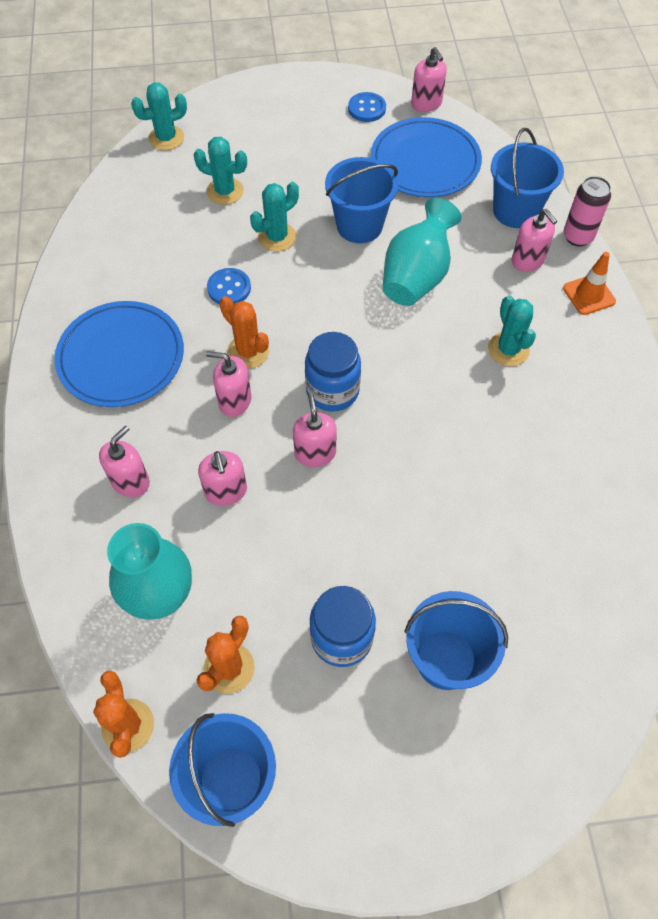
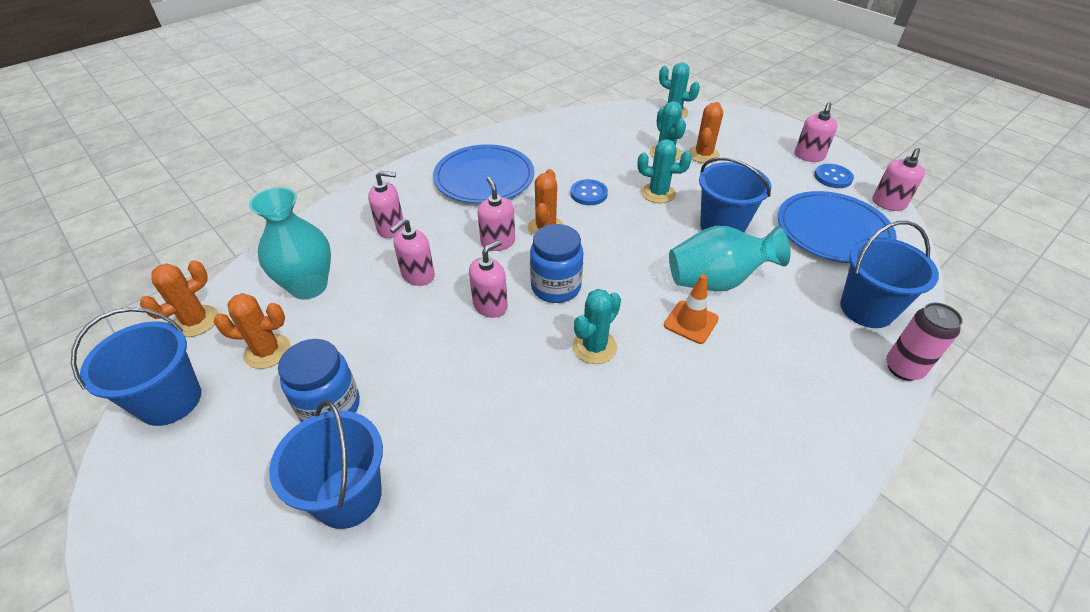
camera: 55 degrees right, 15 degrees down
(254, 166) = (703, 155): none -> orange cactus
(508, 349) = (715, 378): turquoise cactus -> turquoise cactus (594, 347)
(528, 260) = (826, 344): pink soap dispenser -> pink soap dispenser (809, 156)
(589, 295) = (850, 411): orange traffic cone -> orange traffic cone (691, 322)

